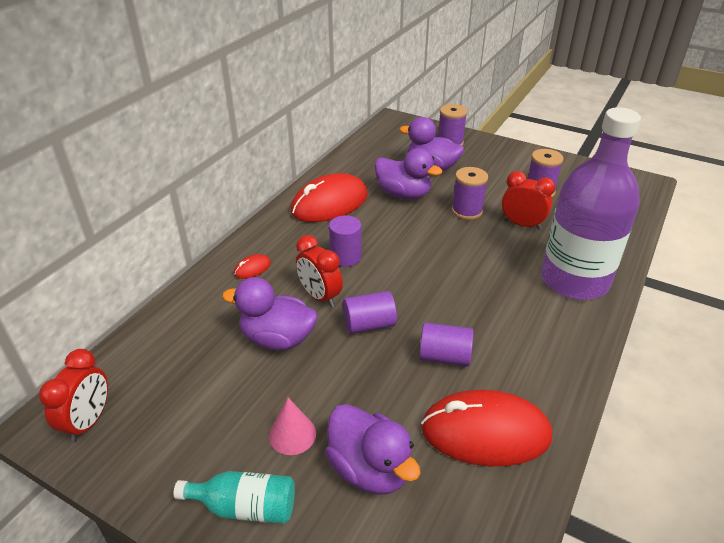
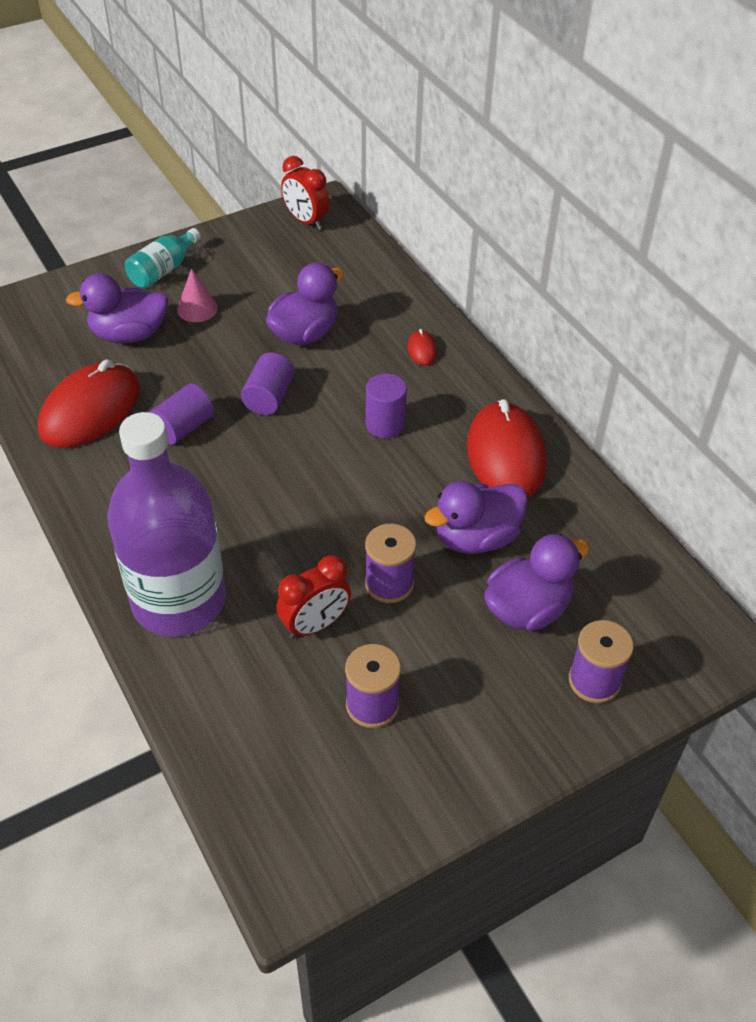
camera: 120 degrees right, 10 degrees up
(320, 297) = (337, 380): red clock -> none

